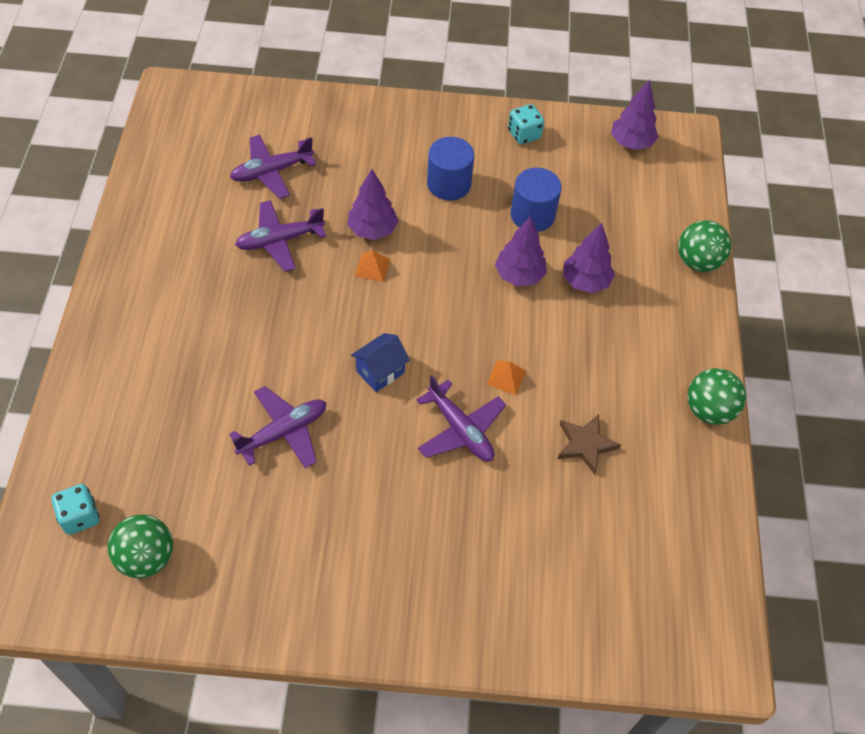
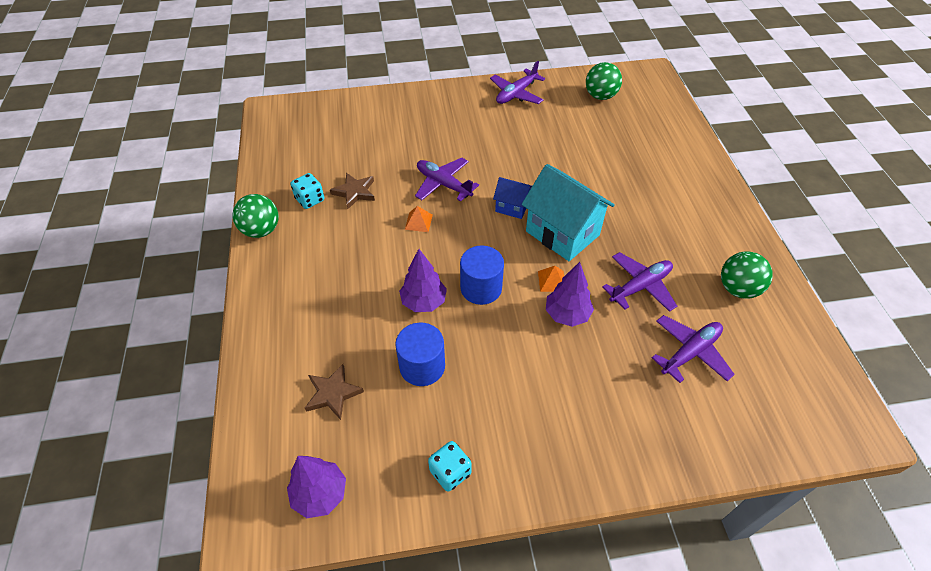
camera: 170 degrees right, 5 degrees down
(80, 516) = (649, 105): turquoise dice -> turquoise dice (310, 200)
(283, 432) = (559, 161): purple plane -> purple plane (516, 94)
(333, 321) = (562, 233): none -> turquoise house
(380, 372) = (512, 207): blue house -> blue house turned 75 degrees clockwise
(449, 184) = (514, 382): blue cylinder -> blue cylinder (481, 288)
(585, 281) = (363, 309): purple tree -> none
(620, 210) = (333, 393): none -> brown star
(698, 262) = (255, 353): green ball -> green ball (737, 289)

